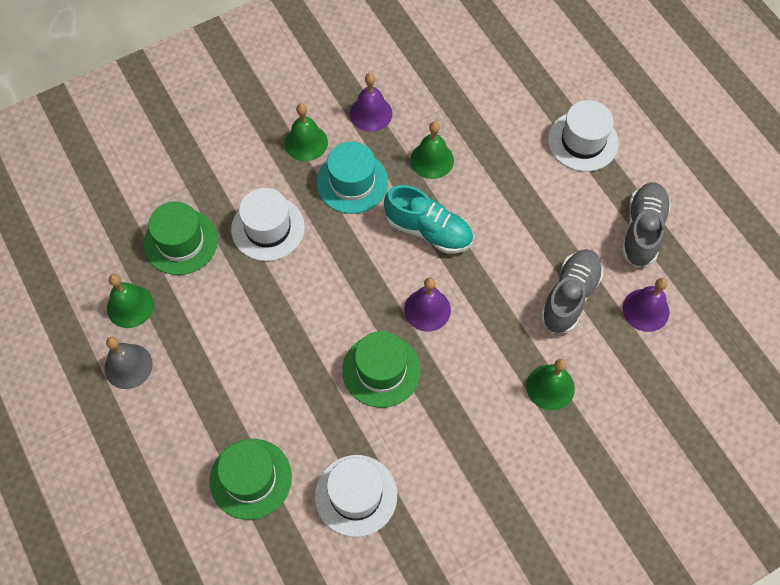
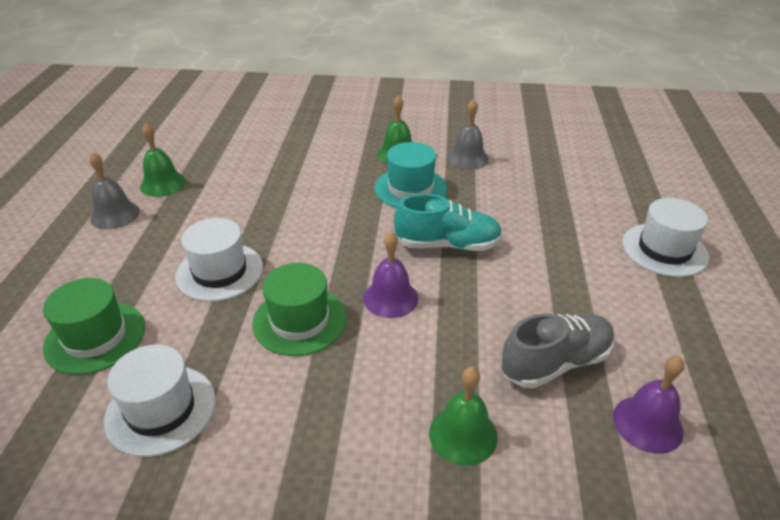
camera: 35 degrees right, 25 degrees down
(181, 242) = (242, 167): green hat -> none
(268, 228) = (313, 186): white hat -> white hat (219, 272)
(371, 113) = (467, 158): purple bell -> grey bell
(428, 230) = (447, 245): turquoise shoe -> turquoise shoe turned 60 degrees counterclockwise
(432, 160) = (495, 203): green bell -> none
(642, 231) = (691, 348): grey shoe -> none

